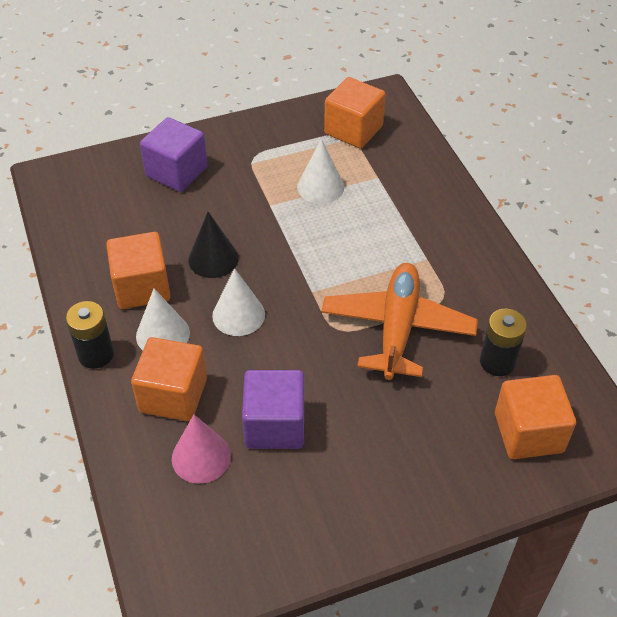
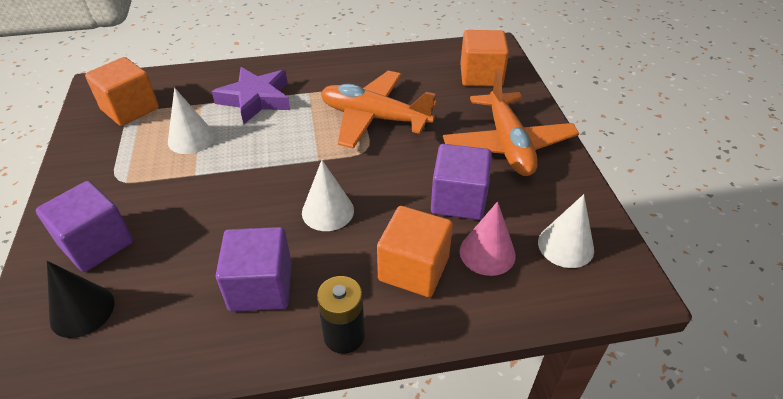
camera: 80 degrees left, 5 degrees down
(142, 287) = (261, 287): orange cube -> purple cube
(163, 334) = (333, 272): white cone -> white cone (565, 245)
(213, 259) = (246, 223): black cone -> black cone (82, 311)
(384, 471) = (508, 144): none -> orange plane
(399, 217) = (256, 99): none -> purple star
(497, 362) = (419, 77): black battery -> none

